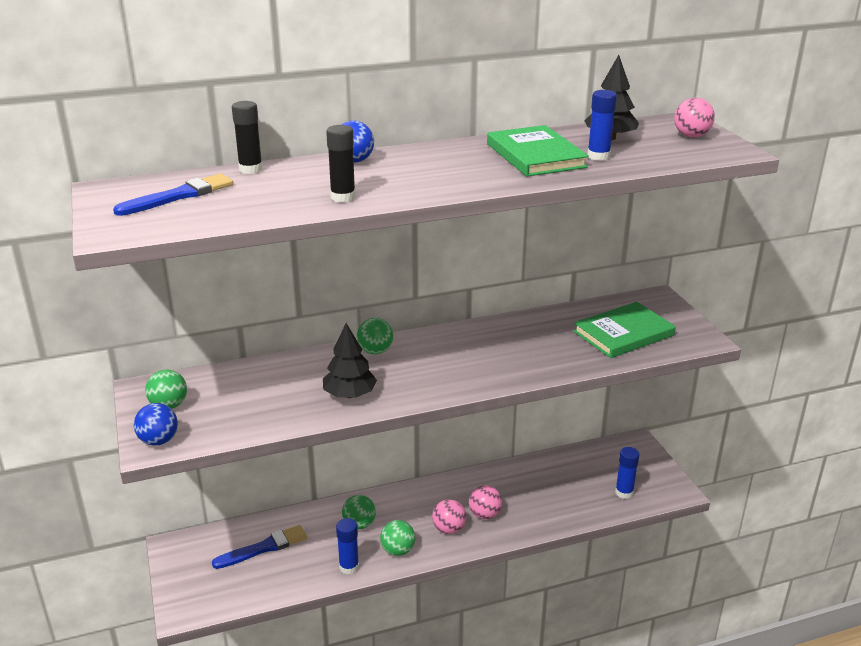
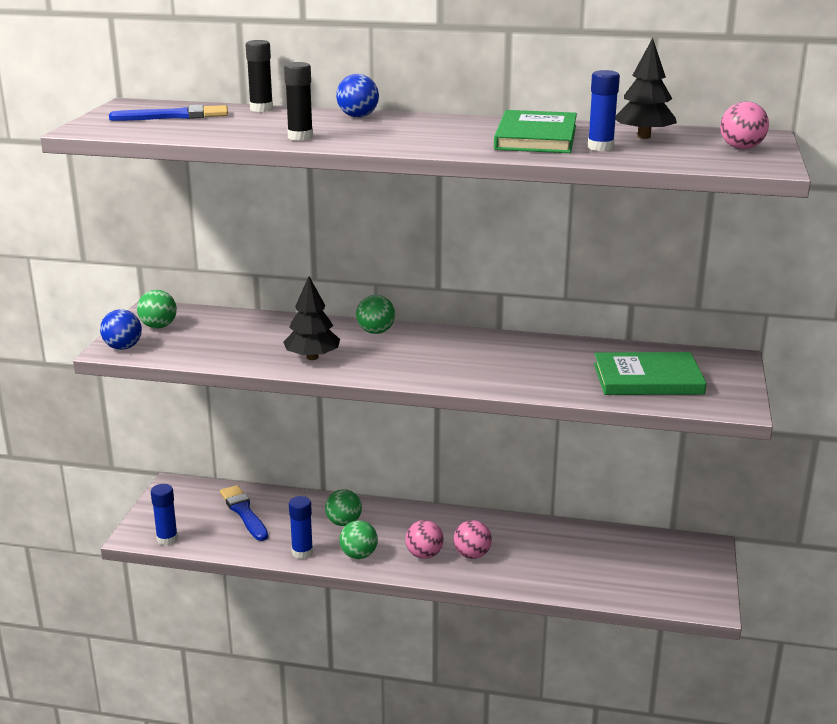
camera: 30 degrees right, 5 degrees down
(263, 548) = (244, 512): blue brush -> blue brush turned 120 degrees counterclockwise
(624, 492) = (643, 586): blue glue stick -> blue glue stick (167, 539)

